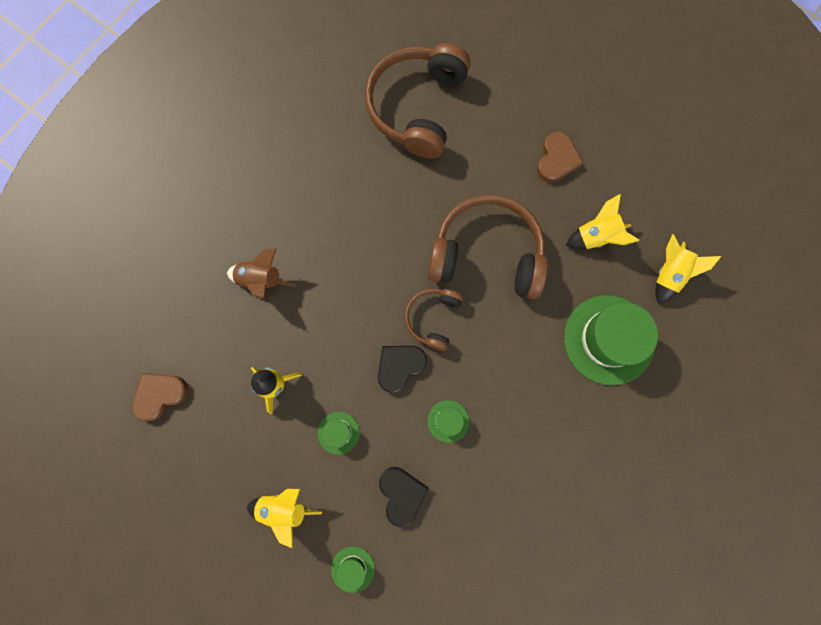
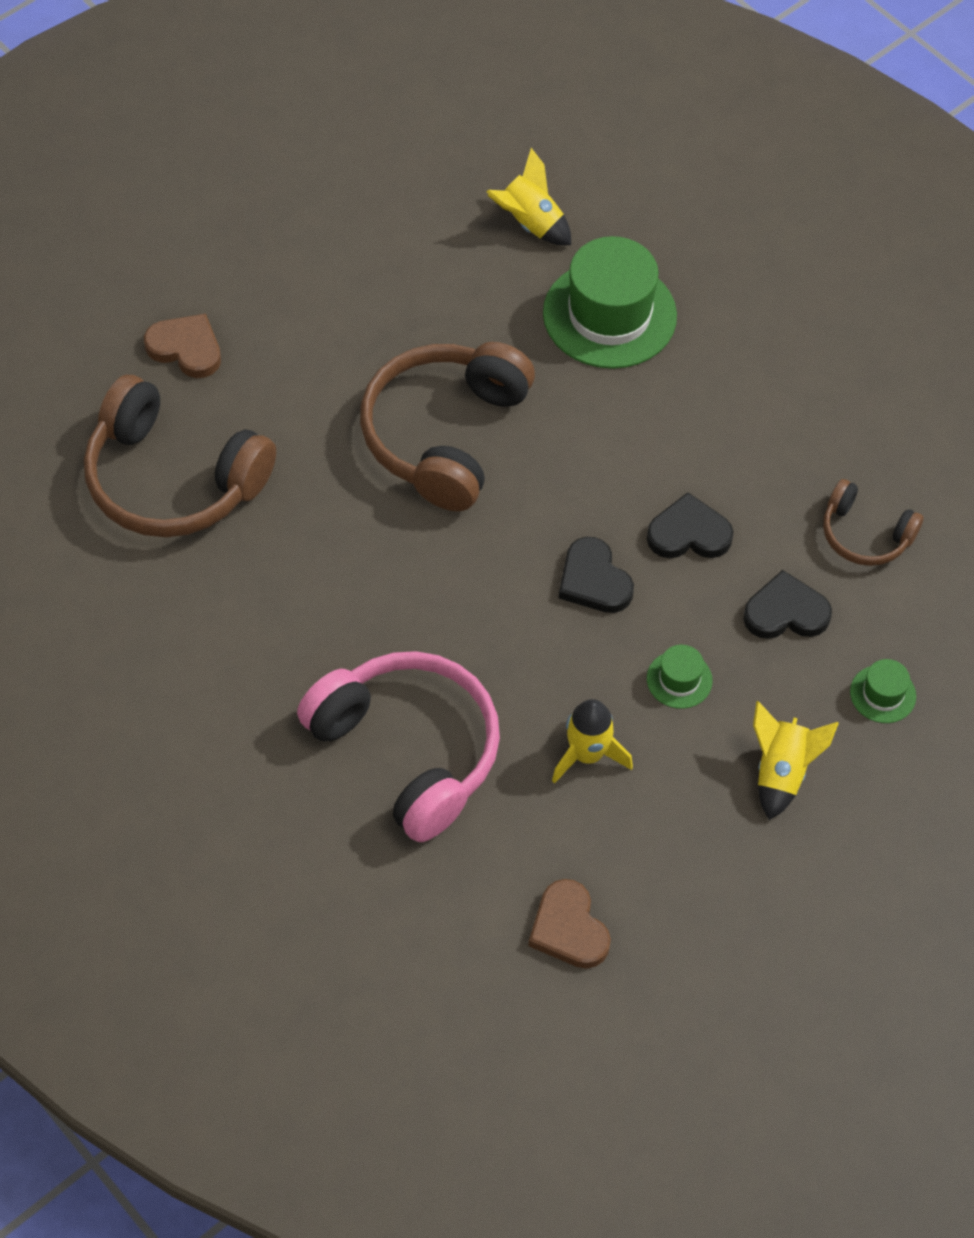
camera: 80 degrees left, 20 degrees down
(261, 279) = (409, 750): brown rocket -> pink headphones
(433, 318) = (529, 523): brown headphones -> brown headphones (865, 535)
(448, 421) = (689, 533): green hat -> black heart
(557, 159) = (317, 316): brown heart -> brown heart (186, 348)
(596, 236) = (452, 295): yellow rocket -> none

